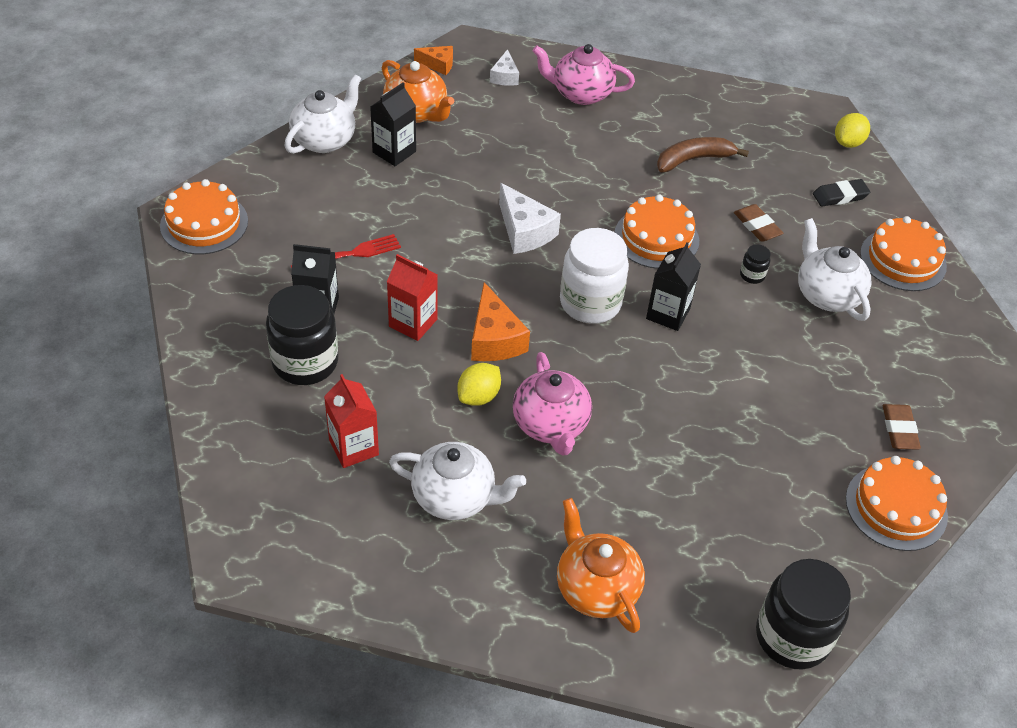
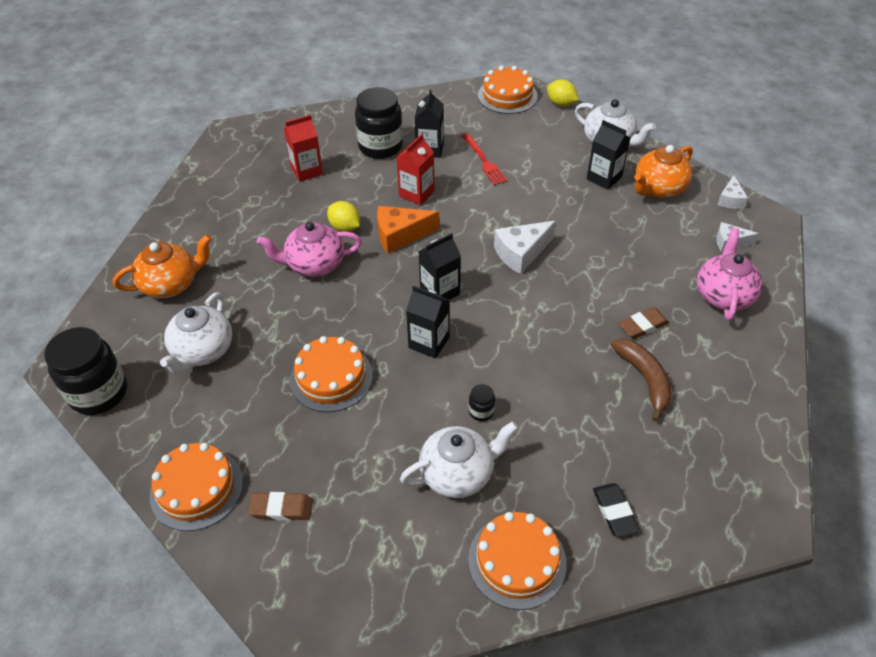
camera: 95 degrees right, 0 degrees up
(438, 65) = (730, 200): orange cheese -> white cheese
(455, 497) = (259, 217): white teapot -> white teapot (203, 351)
(590, 303) = (440, 291): white jar -> black carton
(656, 238) = (524, 341): orange cake -> orange cake (331, 377)
(757, 226) = (552, 424): brown eraser -> brown eraser (643, 326)
(848, 143) = (715, 538): yellow lemon -> yellow lemon (561, 104)

